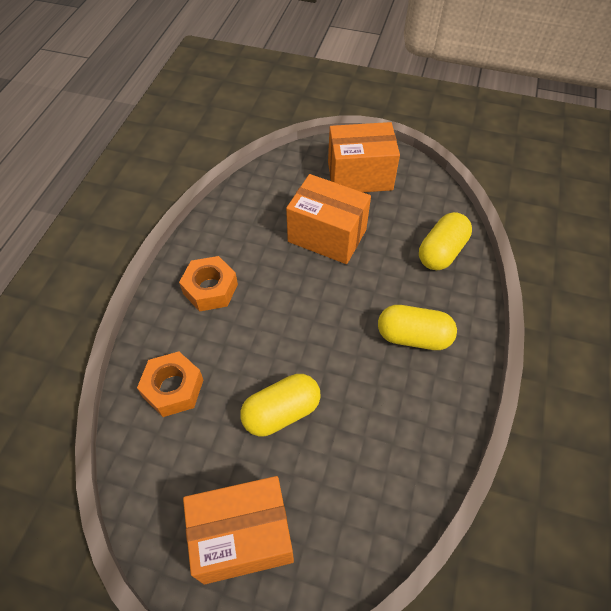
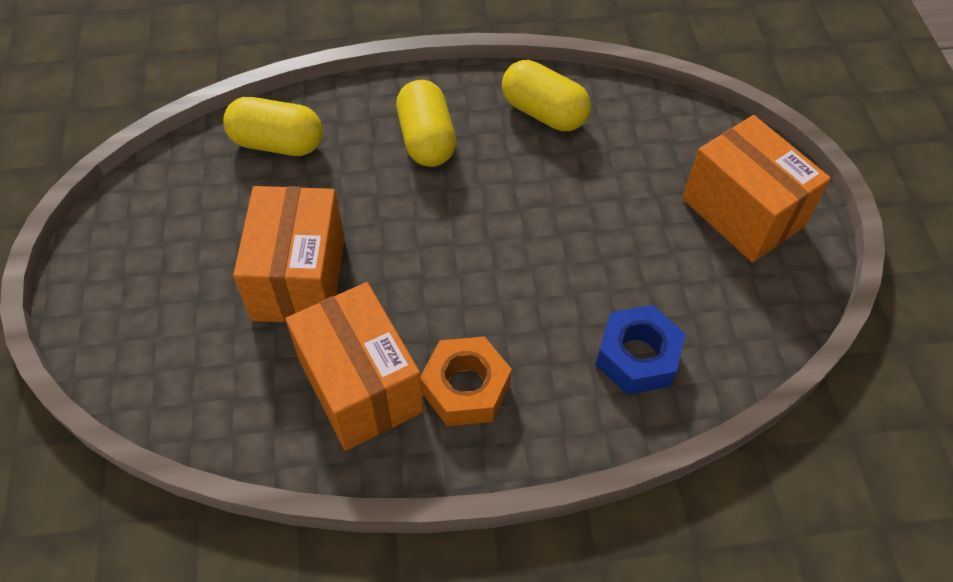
camera: 115 degrees left, 0 degrees up
(173, 388) = (637, 357): orange nut -> blue nut
(281, 412) = (595, 231): yellow capsule -> yellow capsule (543, 113)
(360, 176) = (152, 277): orange box -> orange box (360, 386)

